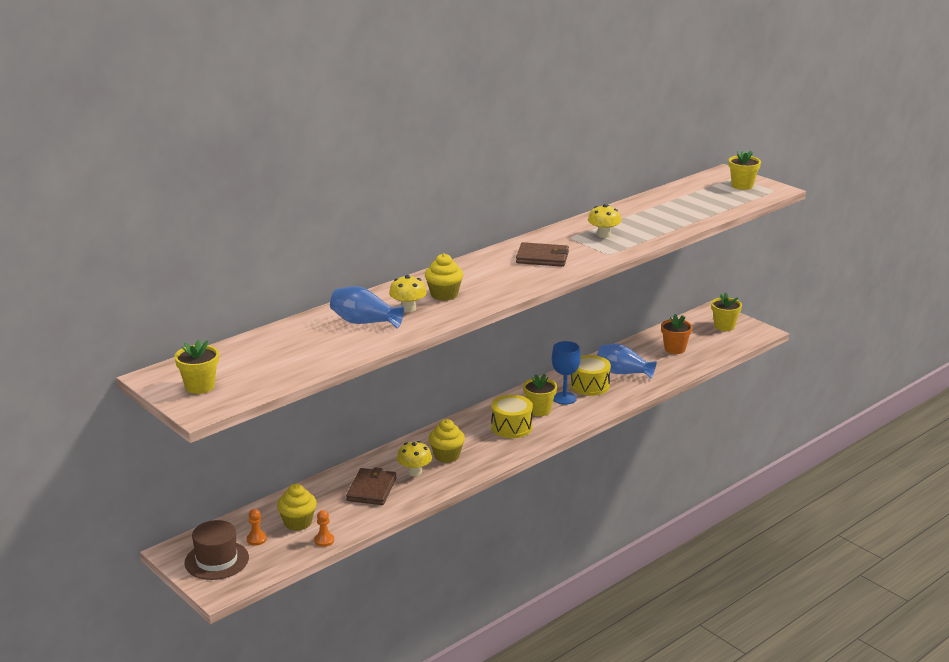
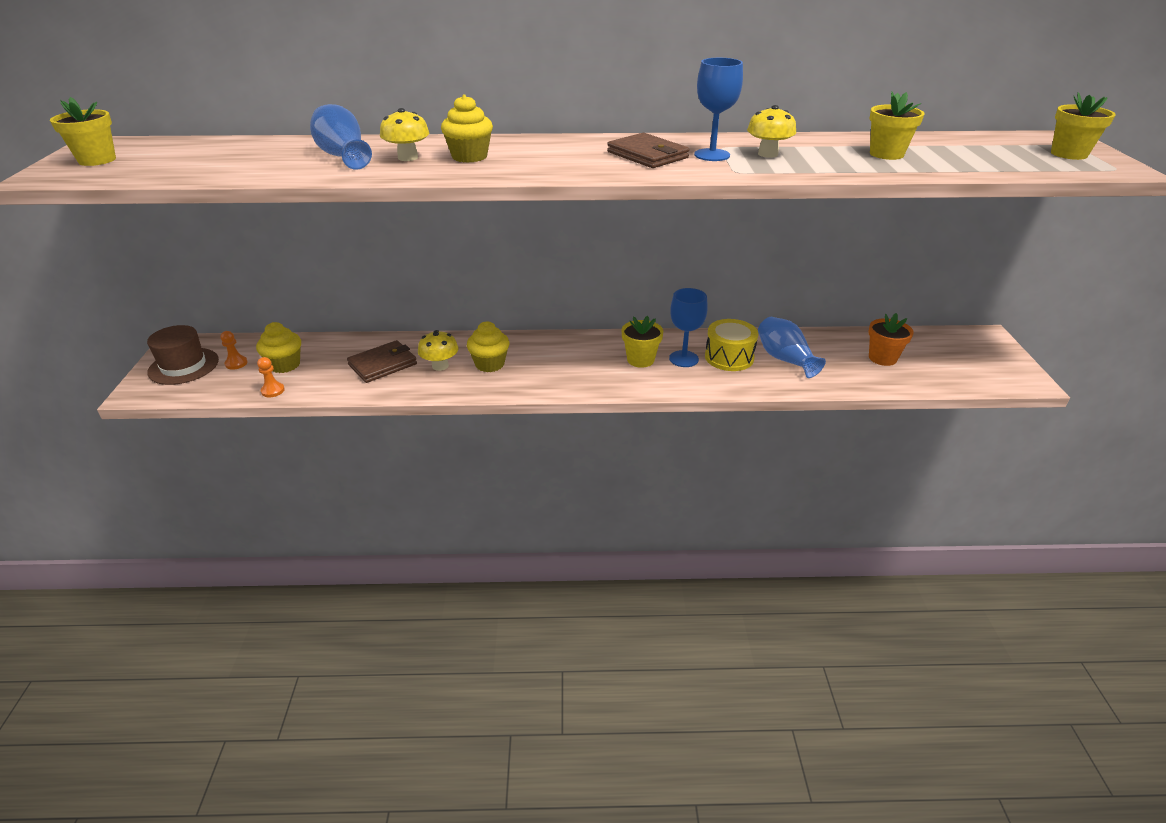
camera: 40 degrees right, 10 degrees up
(511, 427) = (589, 364): yellow drum -> none
(576, 245) = (712, 155): none -> blue goblet
(724, 326) = (981, 357): yellow flower pot -> yellow flower pot (886, 154)

